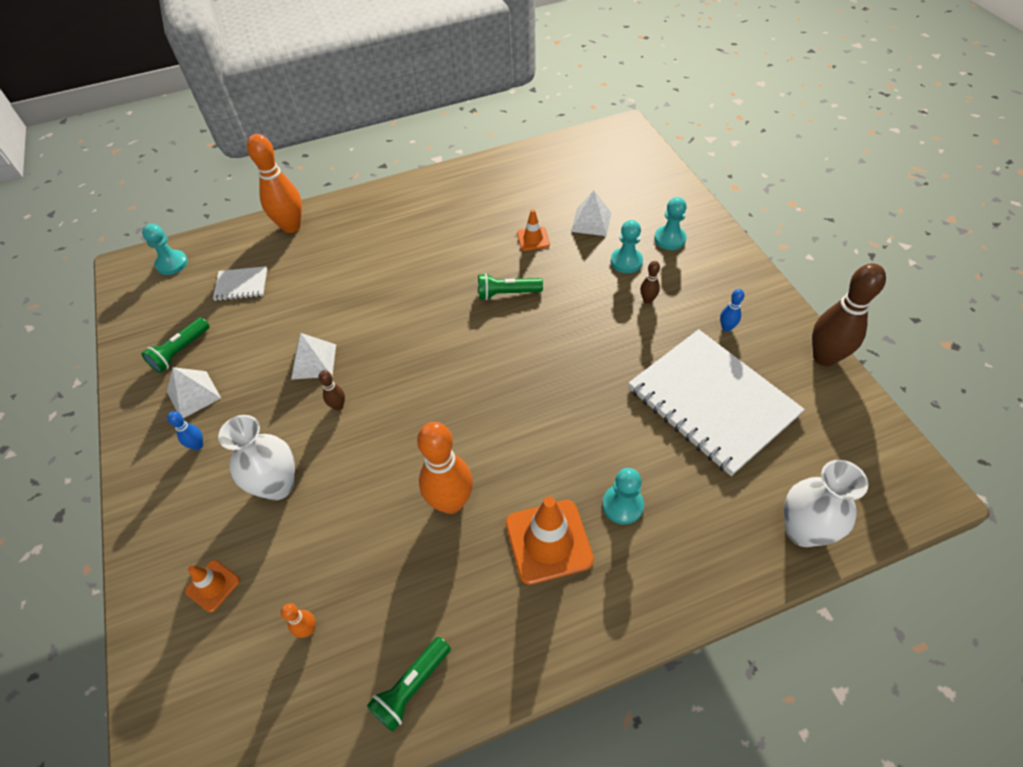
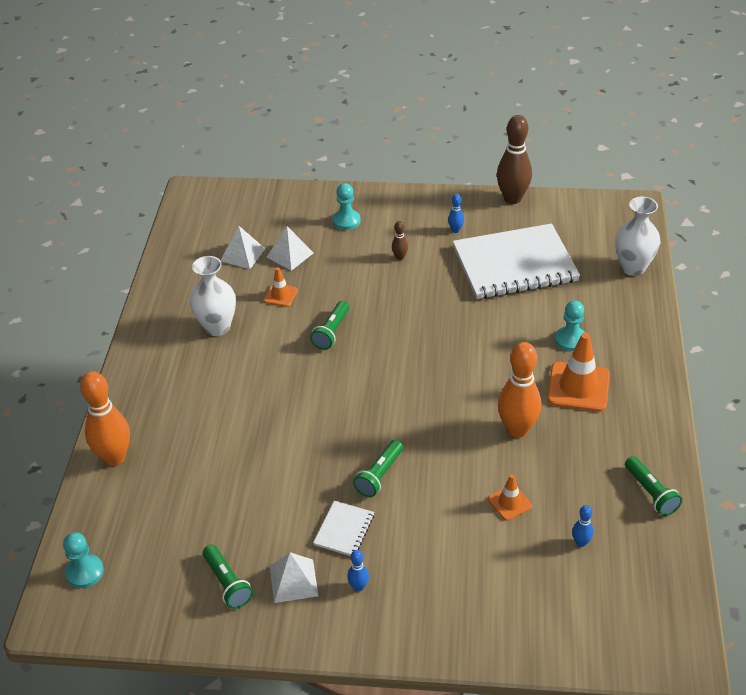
camera: 65 degrees left, 10 degrees down
(213, 585) = (512, 598): orange traffic cone -> orange traffic cone (509, 503)
(241, 285) = (169, 516): white notebook -> white notebook (344, 530)
(278, 485) = (438, 535): white vase -> white vase (217, 327)
(308, 629) = (581, 542): orange bowling pin -> blue bowling pin
(314, 361) = (316, 480): white pyramid -> white pyramid (242, 254)
(338, 406) = (379, 475): brown bowling pin -> green flashlight
(626, 261) = (351, 253): turquoise pawn -> none

